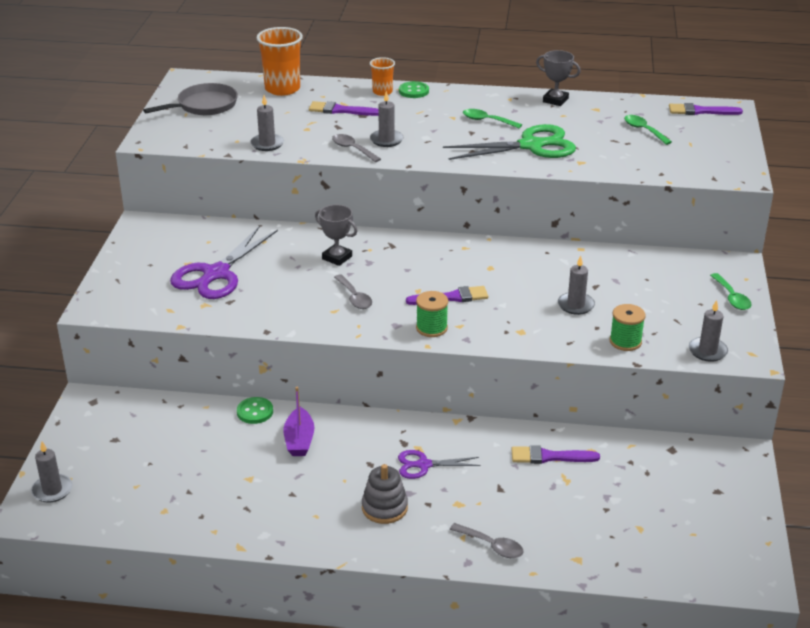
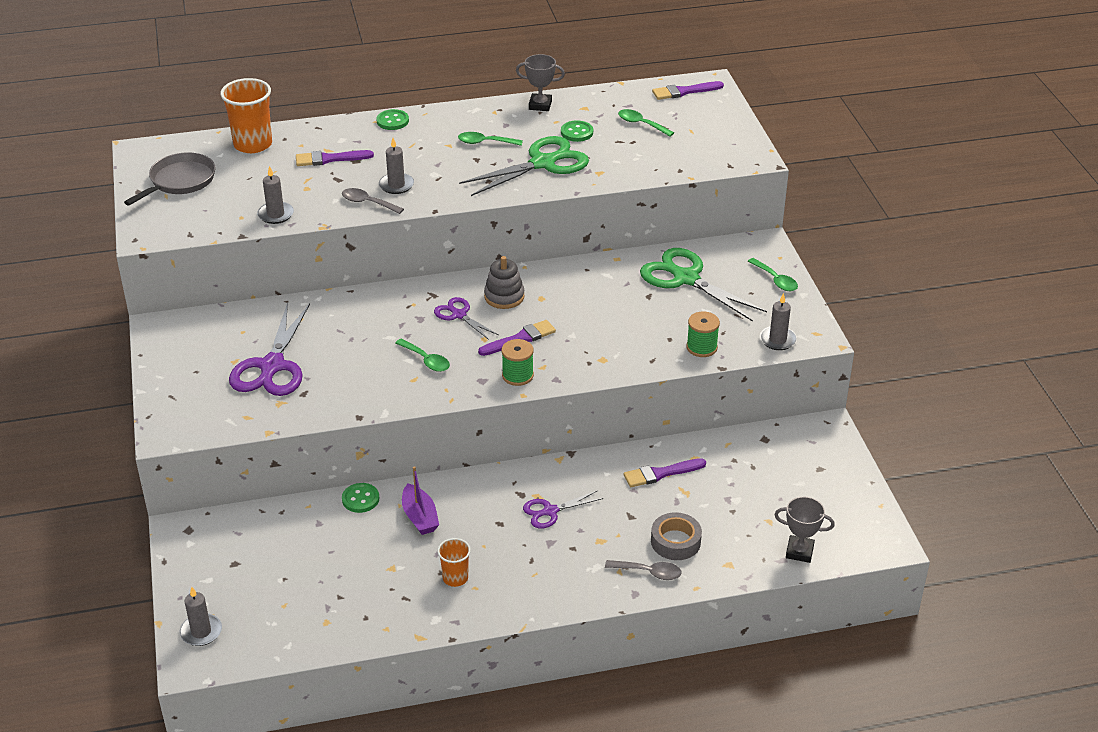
camera: 20 degrees left, 5 degrees up
(337, 257) = (385, 320): grey trophy -> grey trophy (799, 551)
(354, 297) = (426, 360): grey spoon -> green spoon
(382, 92) = (360, 128): orange cup -> orange cup (455, 578)
(384, 508) = (535, 562): grey stacking toy -> grey stacking toy (504, 297)
(405, 266) = (458, 314): none -> purple scissors
(533, 523) = (675, 541): none -> grey tape
(575, 305) = (640, 320): grey candle -> none
(577, 127) = (577, 132): none -> green button
(640, 278) = (685, 278): none -> green scissors

